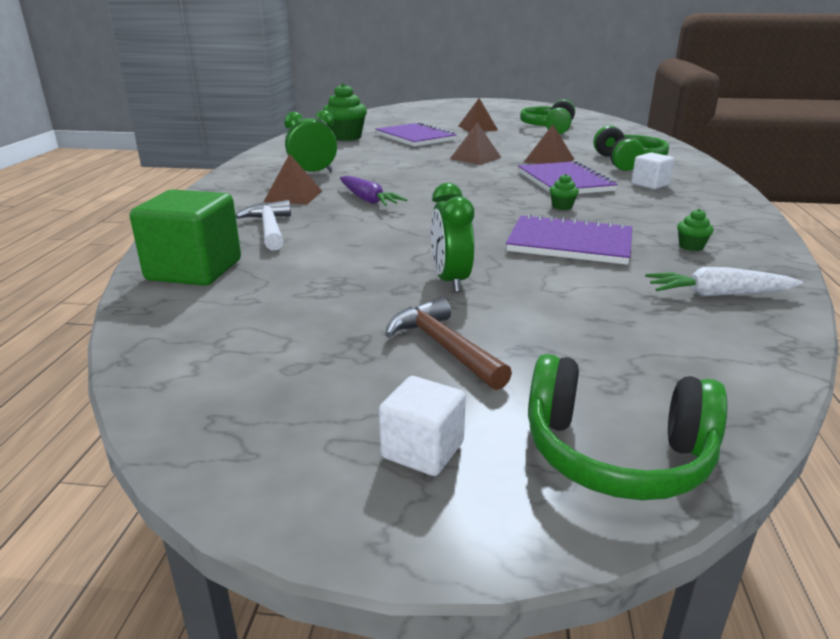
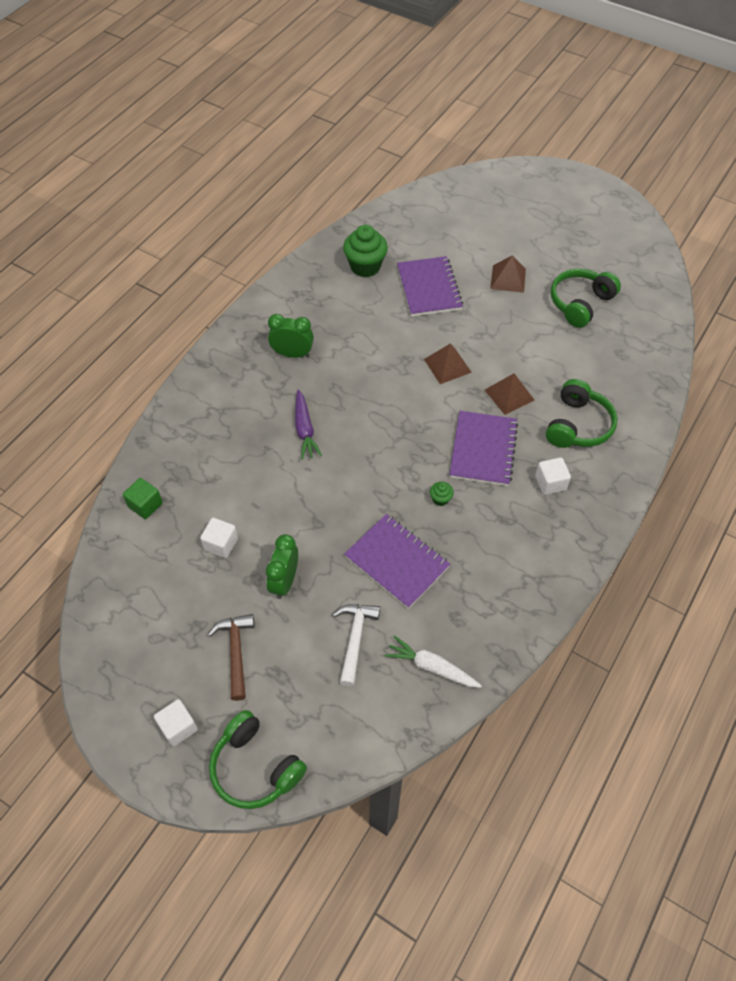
camera: 25 degrees right, 30 degrees up
(194, 270) = (145, 505): green cube -> green cube, size x0.55
(270, 229) = (213, 458): white hammer -> white hammer (355, 639)
(293, 196) = (255, 401): brown pyramid -> none
(333, 274) = (221, 544): none -> white cube
(691, 246) = (476, 601): green cupcake -> none

